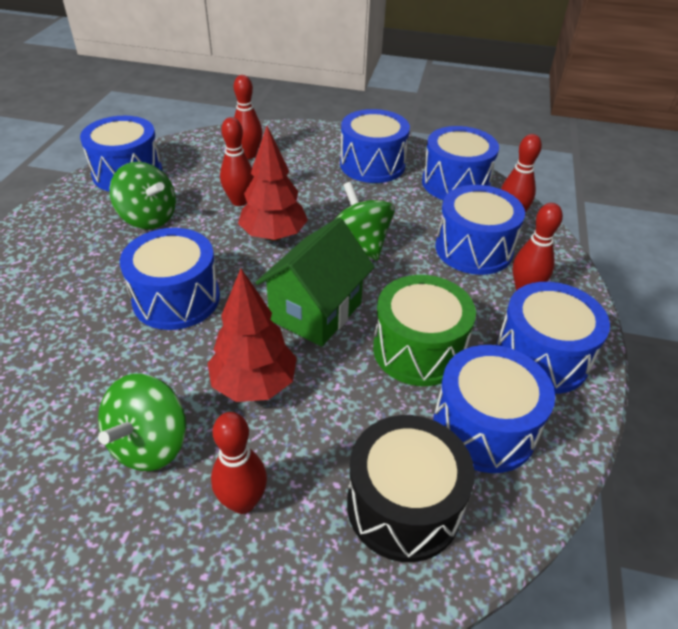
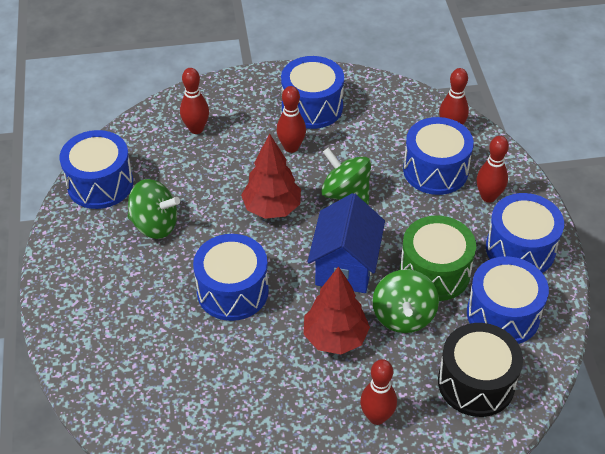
camera: 20 degrees left, 5 degrees up
(150, 444) = (292, 403): green spinning top -> green spinning top (403, 316)
(239, 201) = (221, 183): red bowling pin -> red bowling pin (291, 147)
(316, 312) = (345, 266): green house -> blue house
(455, 183) = (392, 106): blue drum -> none

